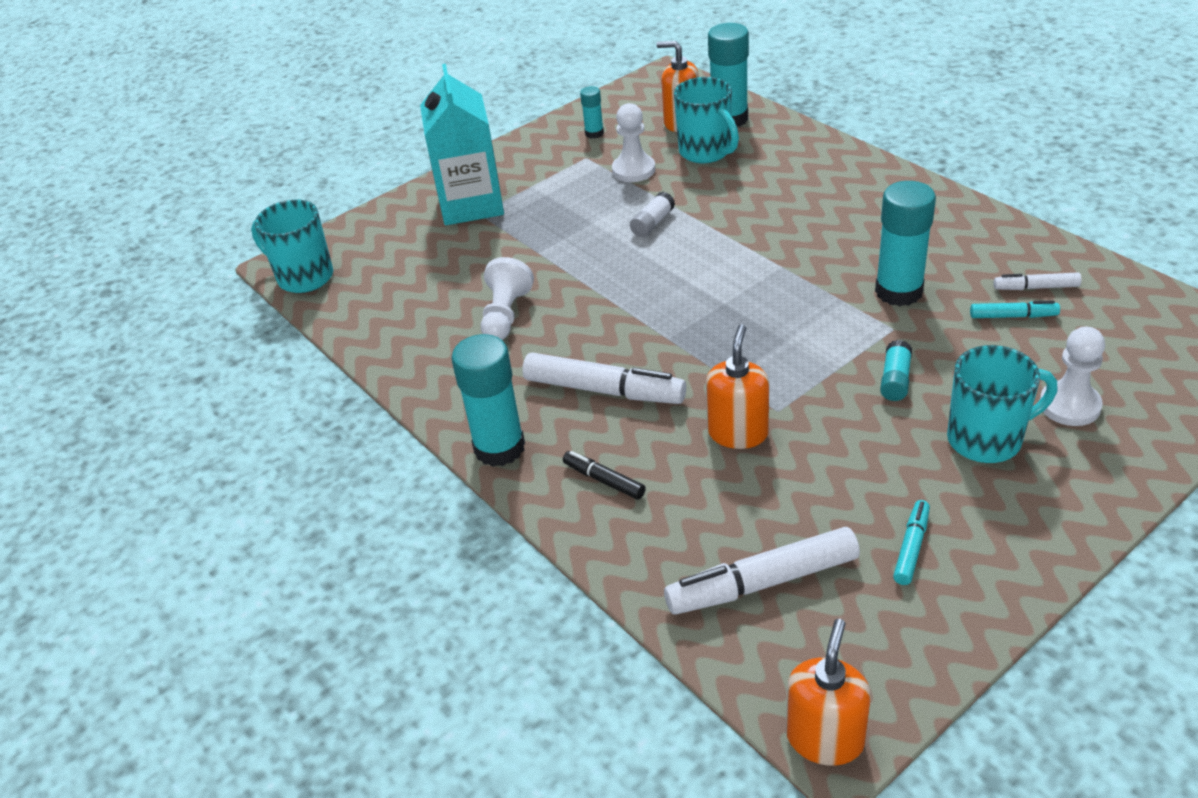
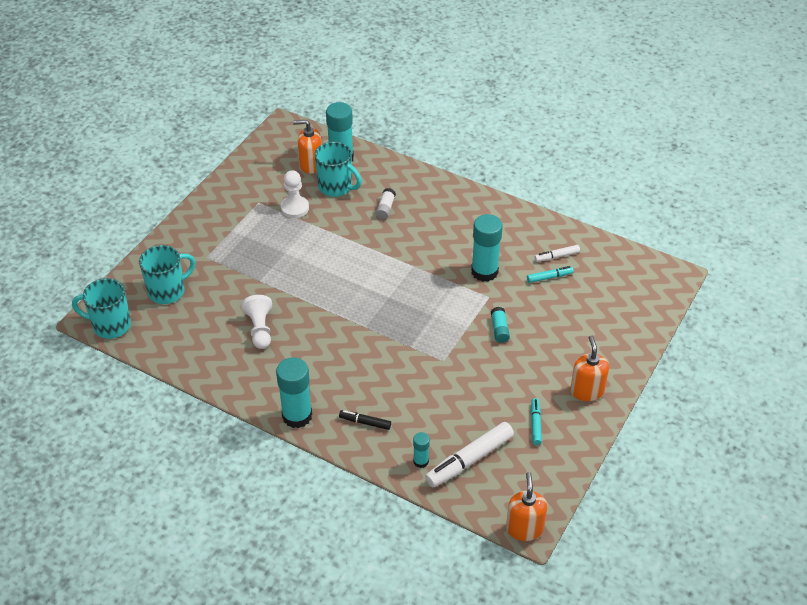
camera: 25 degrees left, 5 degrees up
(471, 204) = (197, 251): turquoise carton -> none
(594, 133) = (256, 182): turquoise glue stick -> turquoise glue stick (421, 461)
(604, 390) = (342, 368): white marker -> none
(652, 223) = (323, 247): white glue stick -> white glue stick (385, 208)
(738, 433) = (427, 378): orange soap dispenser -> orange soap dispenser (587, 391)
(987, 439) = (555, 355): turquoise mug -> turquoise mug (168, 291)
(1069, 405) = (591, 327): white pawn -> none

